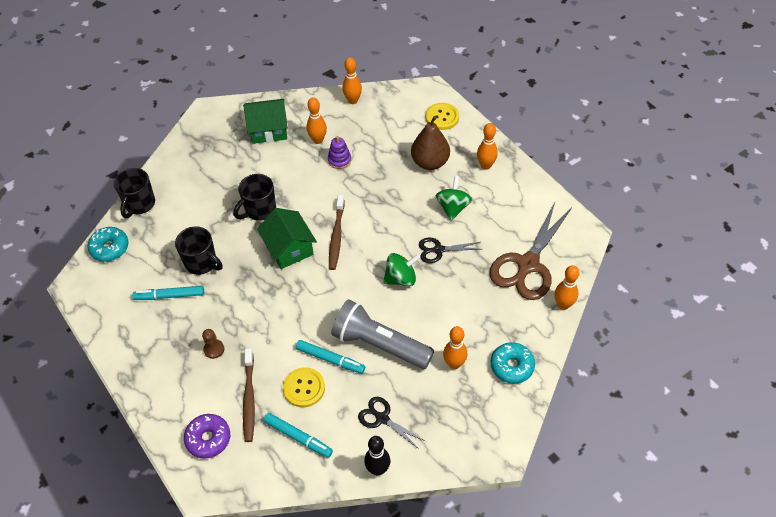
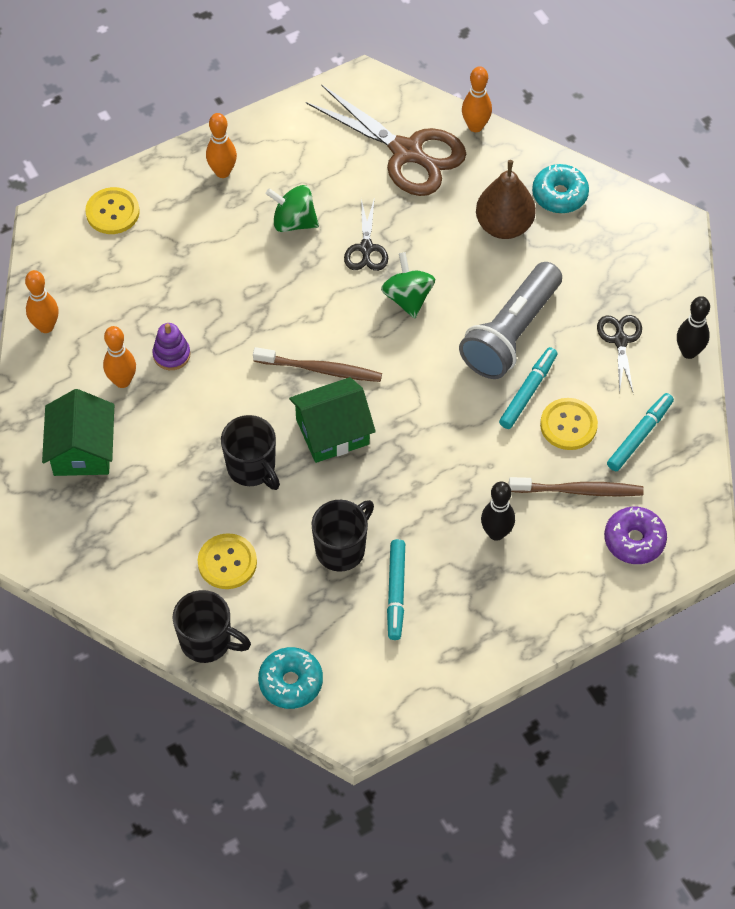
camera: 85 degrees left, 5 degrees up
(193, 207) = (227, 562): none -> yellow button
(214, 349) = (496, 533): brown pawn -> black bowling pin
(382, 418) = (620, 340): black scissors -> black scissors turned 135 degrees clockwise
(430, 162) = (202, 239): brown pear -> brown pear (504, 226)
(454, 364) = (549, 254): orange bowling pin -> none

